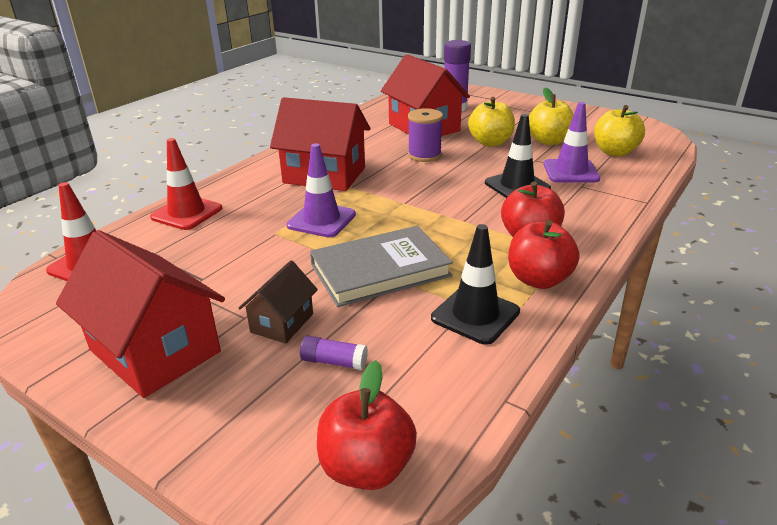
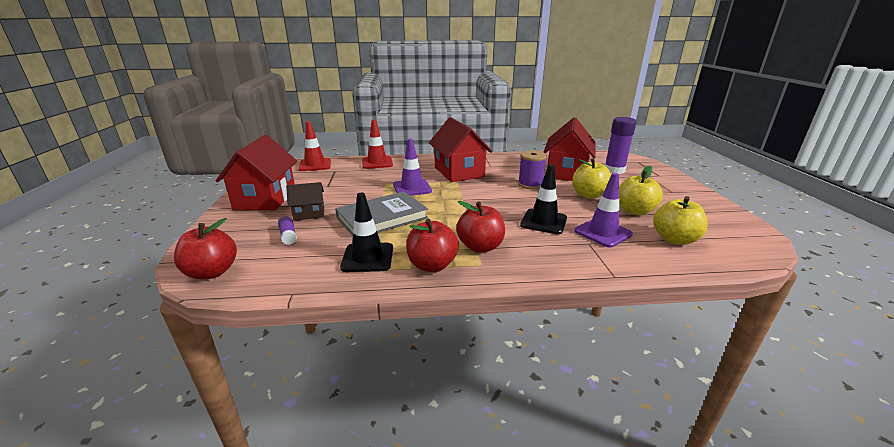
camera: 50 degrees right, 5 degrees down
(380, 270) = (382, 218): grey book -> grey book turned 60 degrees counterclockwise

